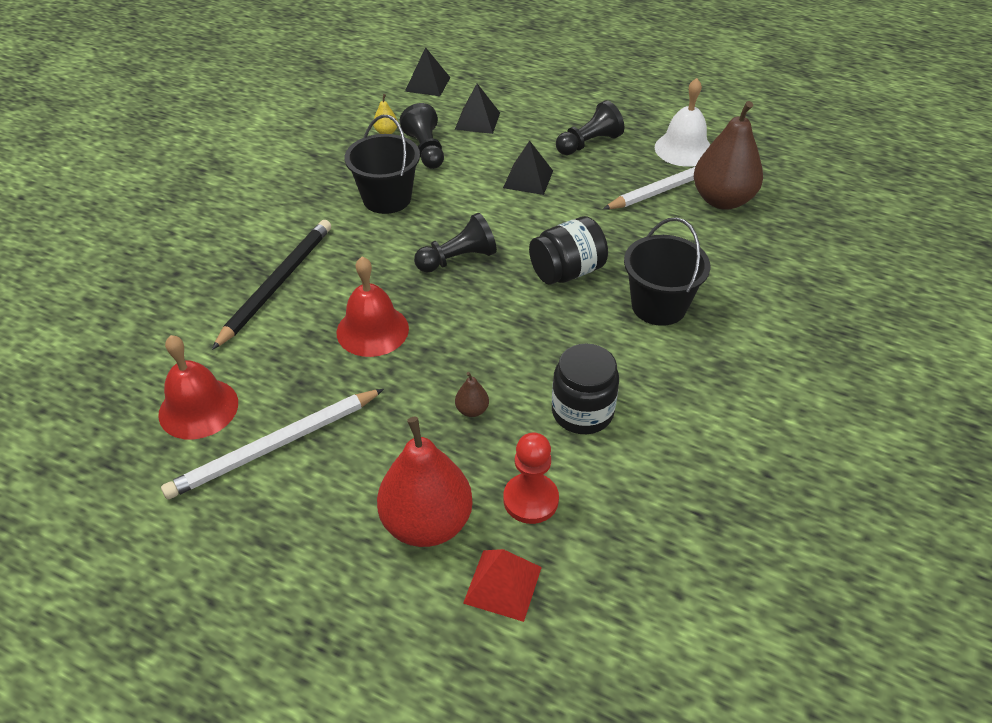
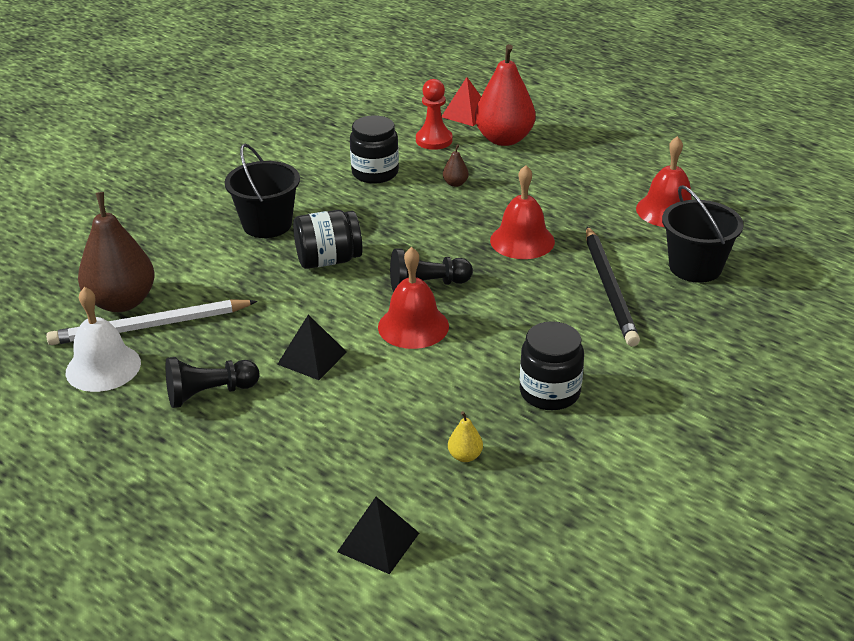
camera: 165 degrees left, 10 degrees down
(275, 446) = (605, 183): white pencil -> none
(277, 284) = (609, 288): black pencil -> black pencil turned 45 degrees counterclockwise
(330, 181) = (549, 392): none -> black jar
(387, 198) = (484, 359): black bucket -> black bucket (695, 267)
(425, 150) = (419, 418): black pawn -> none
(456, 217) = (413, 326): none -> red bell
(477, 121) = (332, 455): black pyramid -> none

